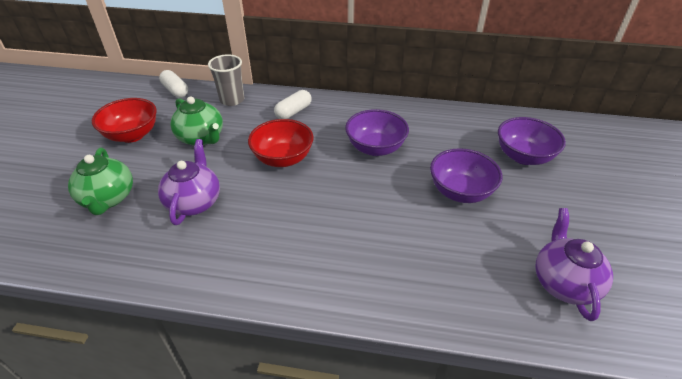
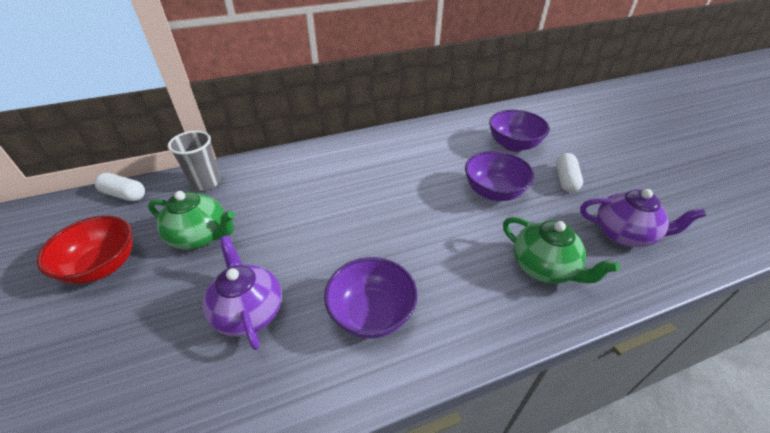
camera: 30 degrees left, 0 degrees up
(108, 199) = (127, 359): green teapot -> green teapot (544, 268)
(283, 158) = (312, 223): red bowl -> none
(293, 112) = (285, 173): white capsule -> white capsule (565, 180)
(375, 148) = (393, 180): purple bowl -> purple bowl (371, 314)
(563, 282) = (624, 234): purple teapot -> purple teapot turned 135 degrees clockwise

